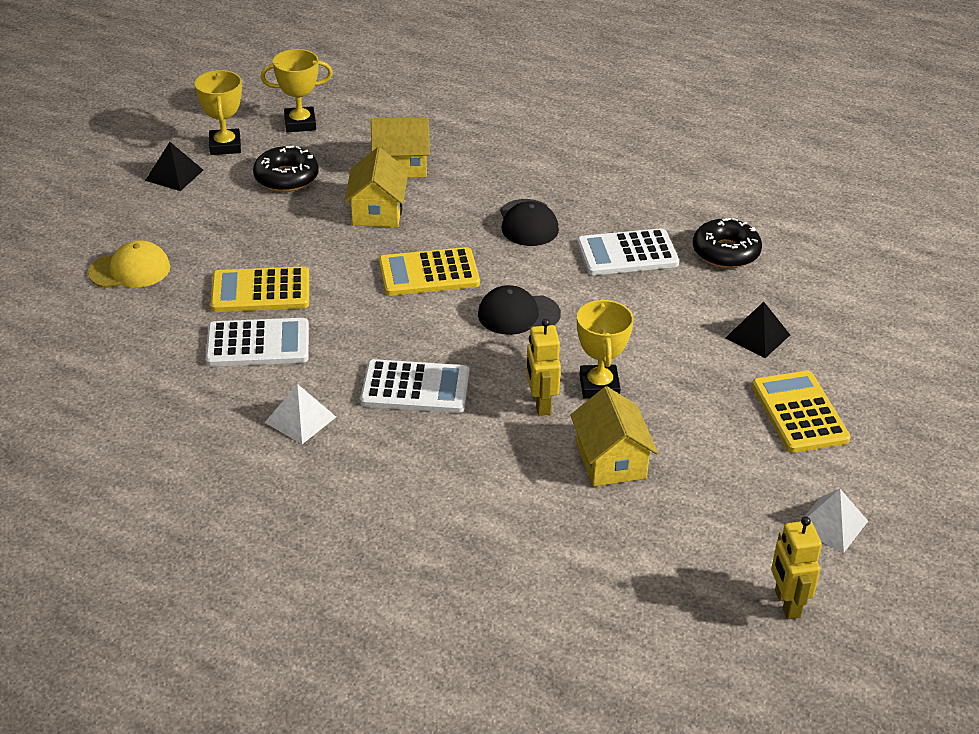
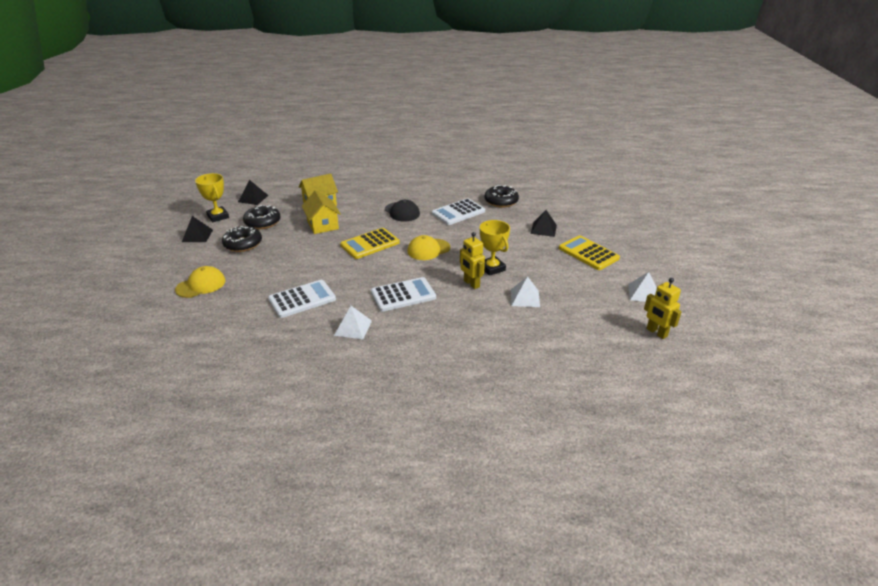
camera: 25 degrees left, 5 degrees down
(232, 212) = (243, 244): none -> black donut
(260, 291) = (285, 275): yellow calculator -> none
(300, 123) = (253, 198): yellow trophy -> black pyramid
(518, 314) = (428, 249): black cap -> yellow cap
(611, 461) = (525, 298): yellow house -> white pyramid

